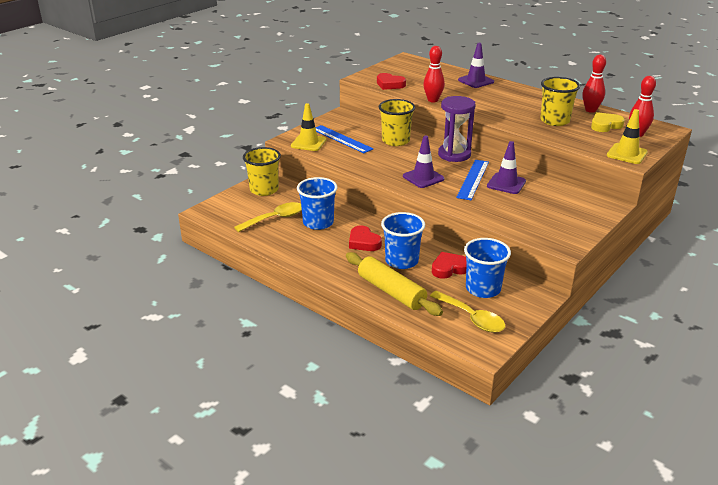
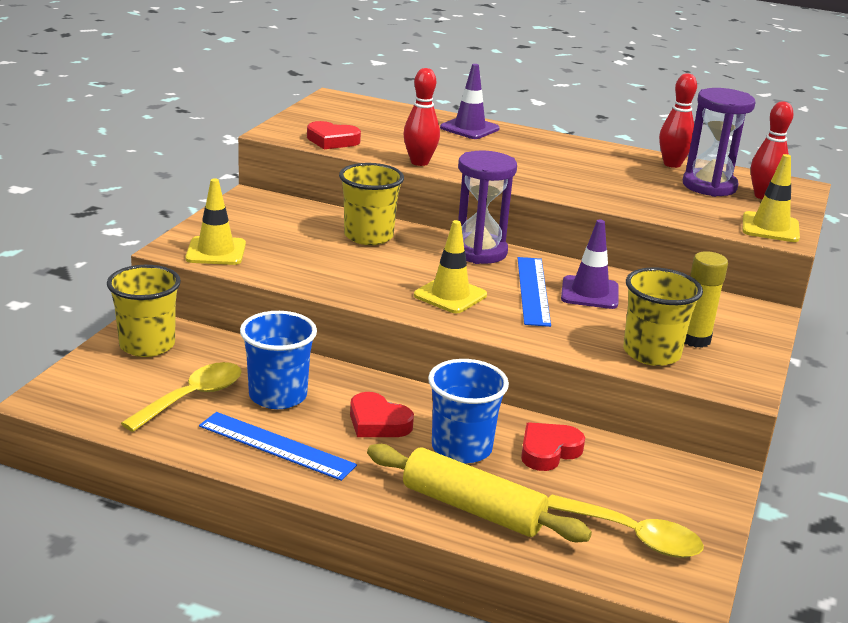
camera: 20 degrees left, 5 degrees down
(341, 139) = (272, 240): blue ruler -> blue ruler (276, 446)
(423, 178) = (450, 295): purple traffic cone -> yellow traffic cone
(483, 289) = (623, 480): blue cup -> none
(554, 121) = (631, 184): yellow cup -> yellow cup (651, 353)
(554, 216) = (694, 339): none -> yellow glue stick
(605, 125) = (709, 186): yellow heart -> purple hourglass

